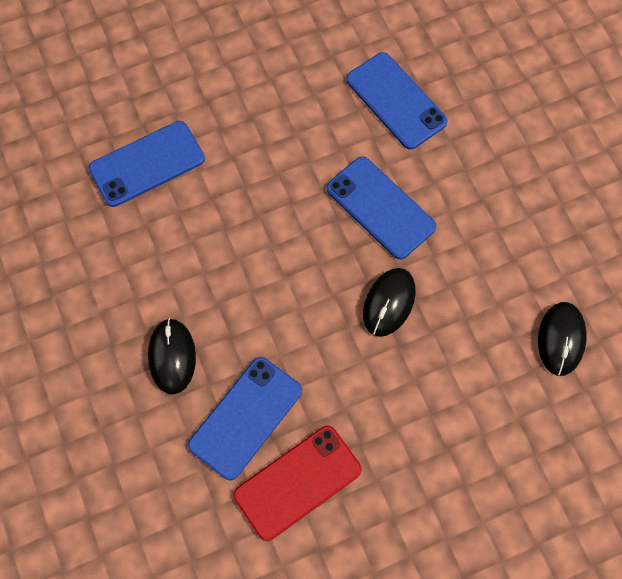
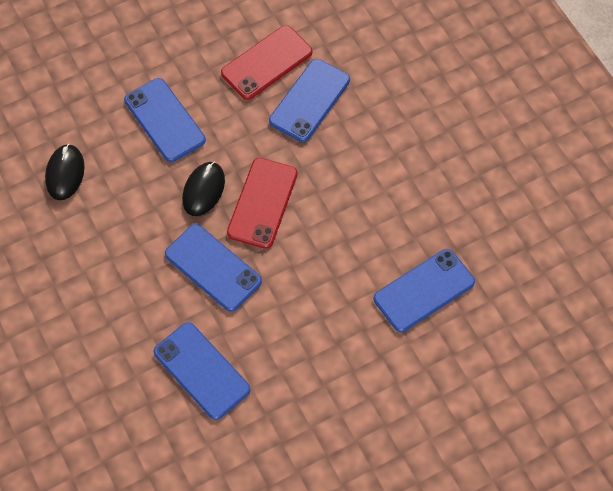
camera: 175 degrees right, 5 degrees down
(172, 357) = (372, 137): black mouse -> none
(318, 280) = (262, 203): none -> red phone
(437, 404) = (165, 120): none -> blue phone

